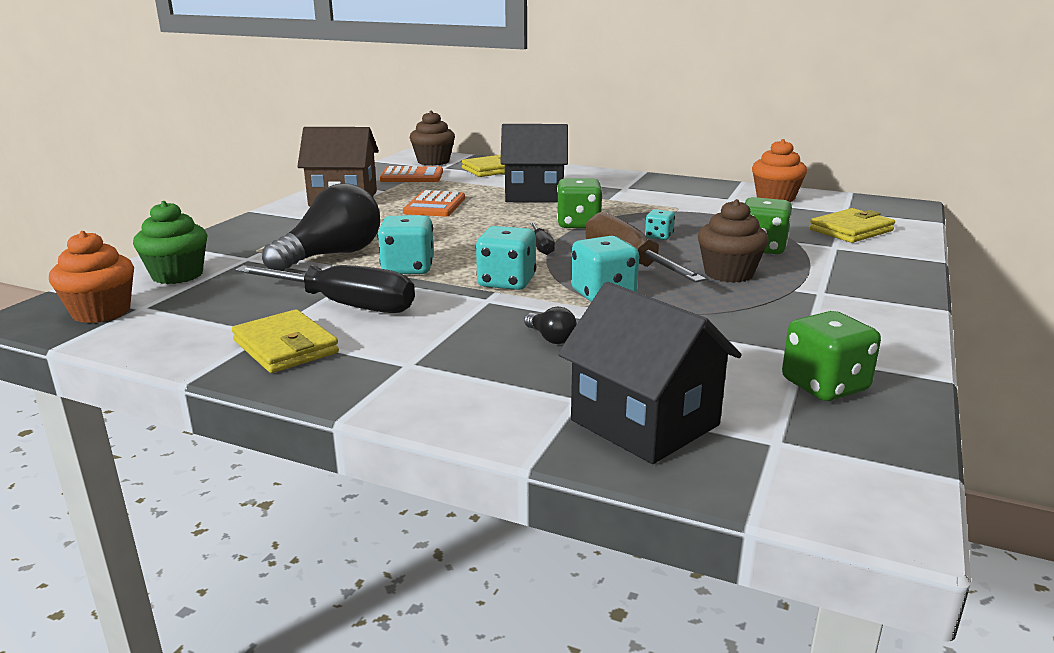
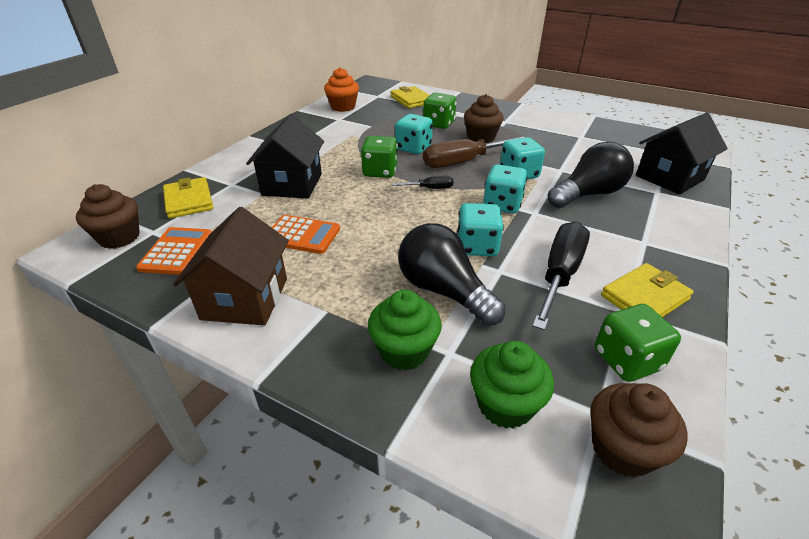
camera: 85 degrees left, 15 degrees up
(101, 312) = (622, 449): orange cupcake -> brown cupcake
(257, 244) = (404, 351): none -> green cupcake
(551, 338) = (588, 194): black light bulb -> black light bulb, size x2.36
(659, 236) = (413, 148): turquoise dice -> turquoise dice, size x1.80
(825, 386) = (612, 137): green dice -> green dice (627, 360)

